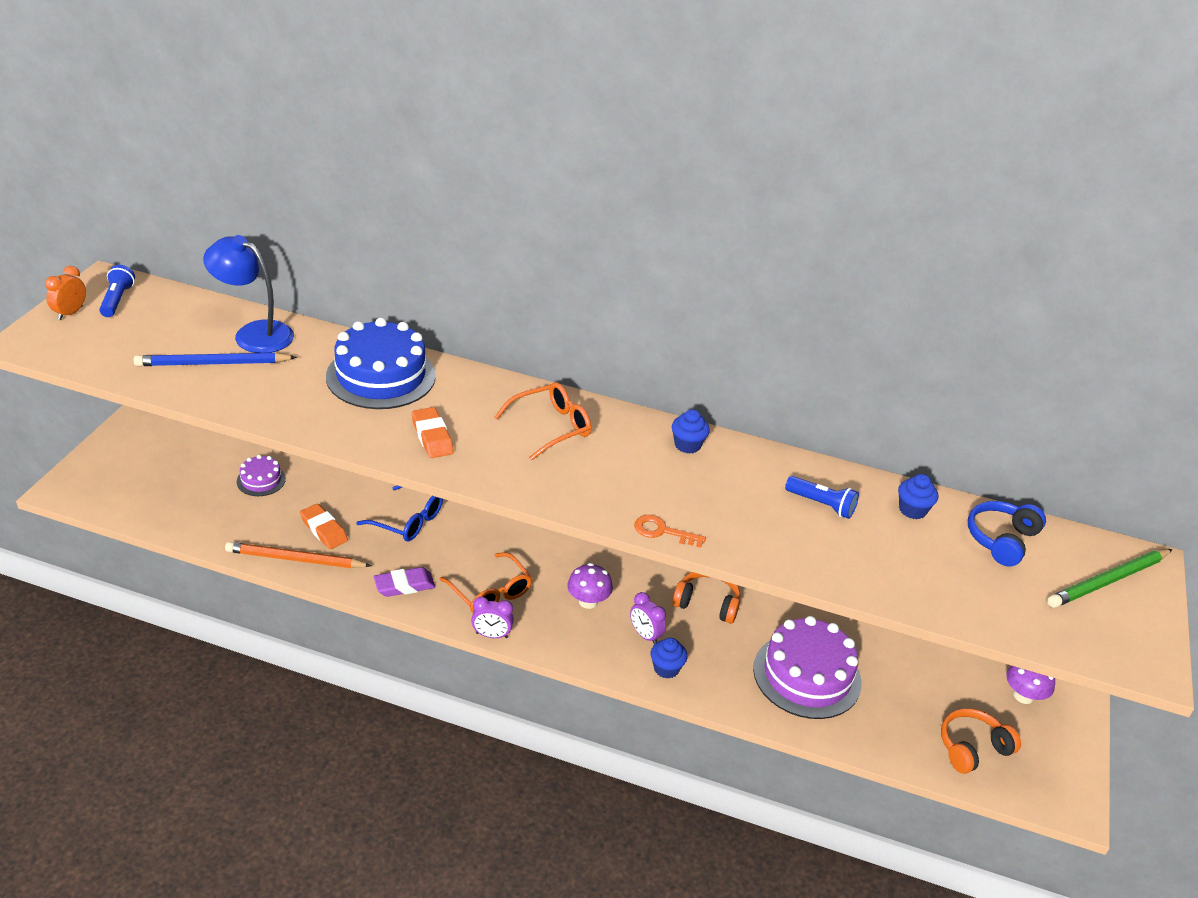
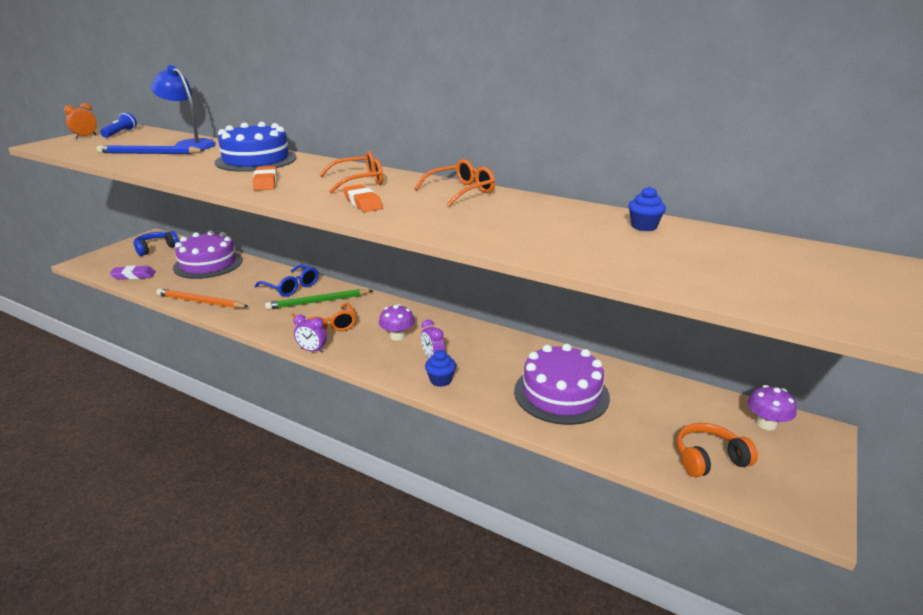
camera: 15 degrees right, 10 degrees down
(261, 480) = (208, 264): purple cake -> purple cake, size x2.02
(324, 530) = (231, 288): orange eraser -> orange eraser (363, 203)
(404, 585) = (266, 319): purple eraser -> purple eraser (133, 276)
(662, 531) = (409, 227): orange key -> none
(687, 445) = (461, 191): blue cupcake -> orange glasses
(707, 603) = (492, 343): orange headphones -> none
(822, 505) = (560, 221): blue flashlight -> none
(1001, 540) = (727, 244): blue headphones -> blue headphones (156, 248)
(1108, 581) = (839, 272): green pencil -> green pencil (318, 302)

